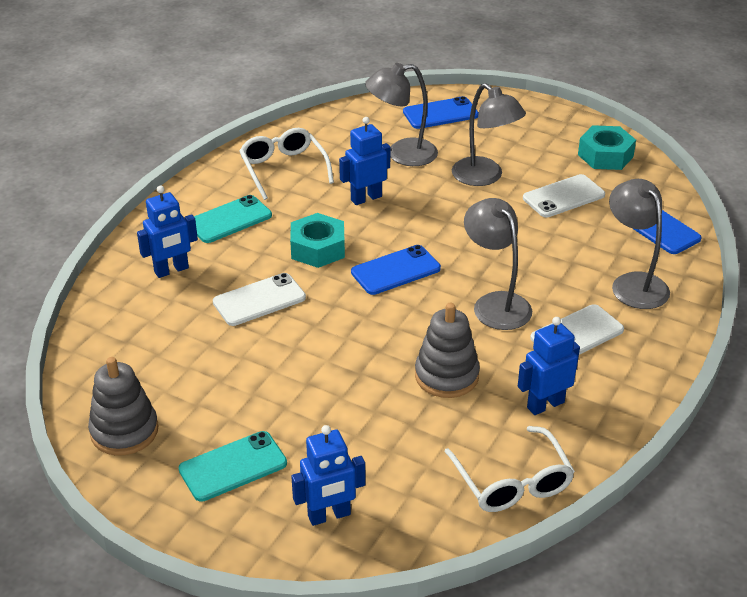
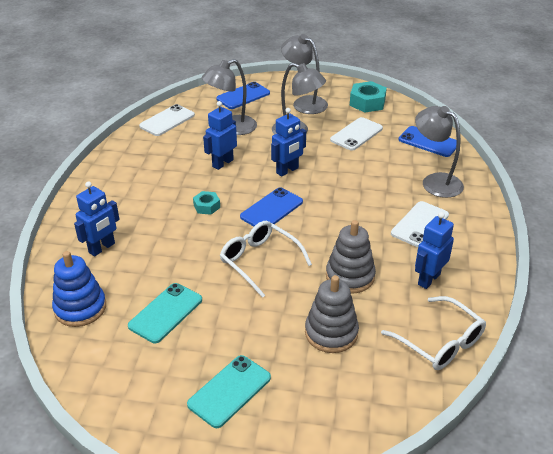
camera: 20 degrees left, 0 degrees up
(116, 333) = (80, 308): none -> blue stacking toy
(124, 431) = (126, 387): grey stacking toy -> grey stacking toy (331, 333)
(229, 220) = (129, 200): turquoise phone -> turquoise phone (166, 313)
(259, 300) = (182, 254): white phone -> white phone (167, 120)
(283, 169) = (151, 155): white glasses -> white glasses (259, 261)
(318, 248) = (207, 206): turquoise nut -> turquoise nut, size x0.58
(329, 515) = (324, 408): blue robot -> blue robot (287, 170)
(495, 303) = (354, 216): grey lamp -> grey lamp (304, 103)

